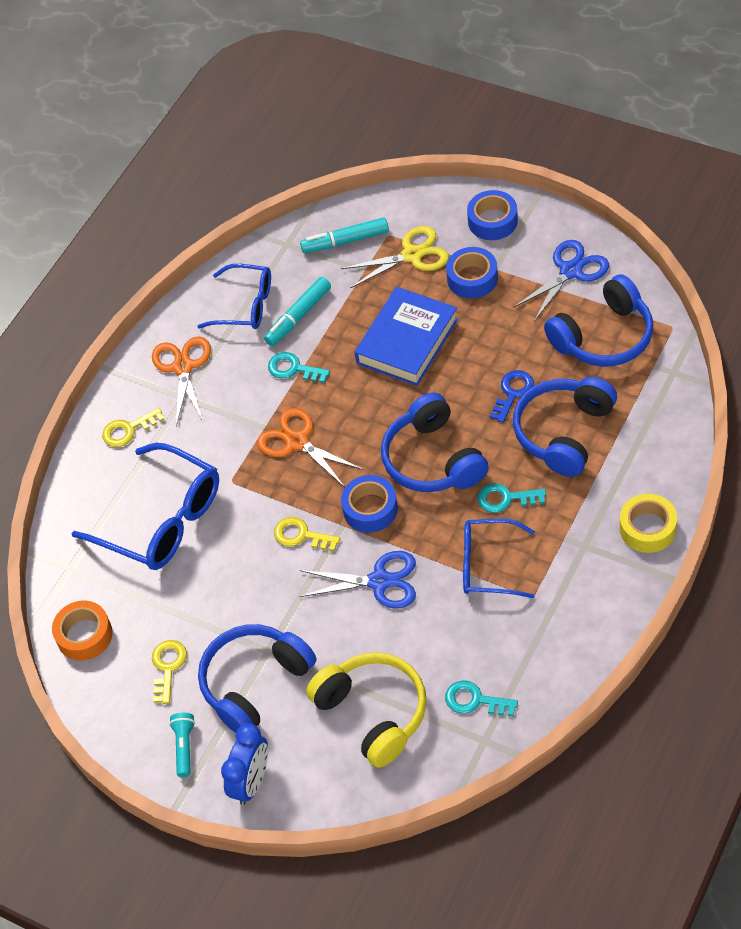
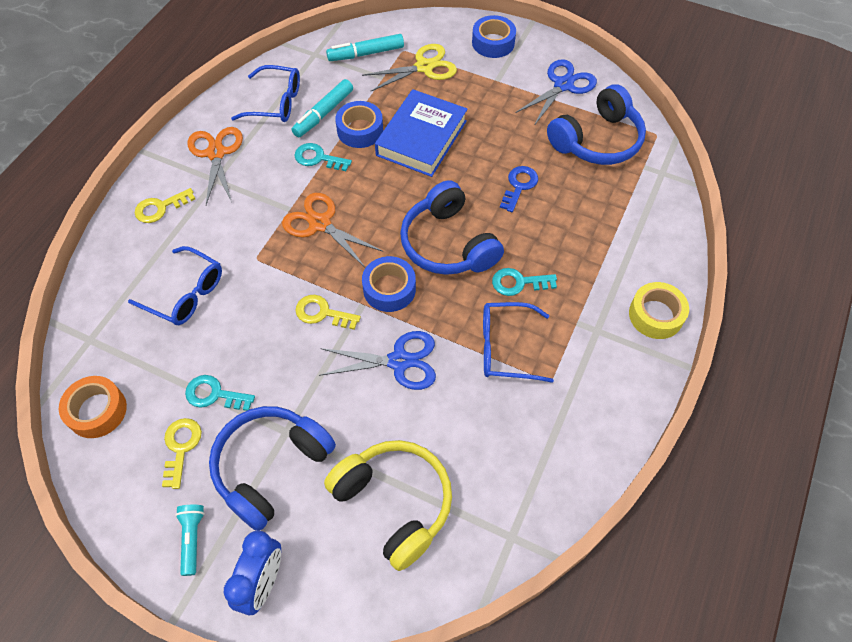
camera: 10 degrees left, 5 degrees up
(161, 519) = (185, 293): blue glasses -> blue glasses, size x0.63
(472, 278) = (477, 88): blue tape -> blue tape (360, 130)
(475, 700) = (499, 491): turquoise key -> turquoise key (214, 394)
(564, 432) = (568, 223): blue headphones -> none

